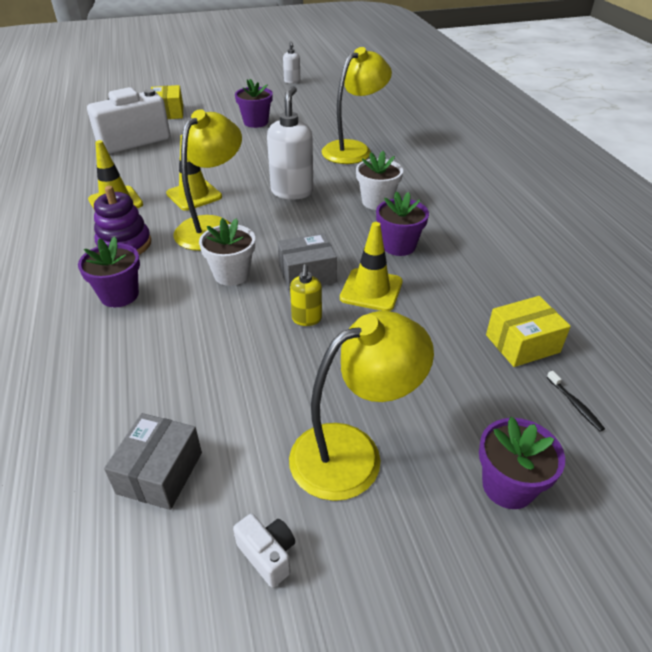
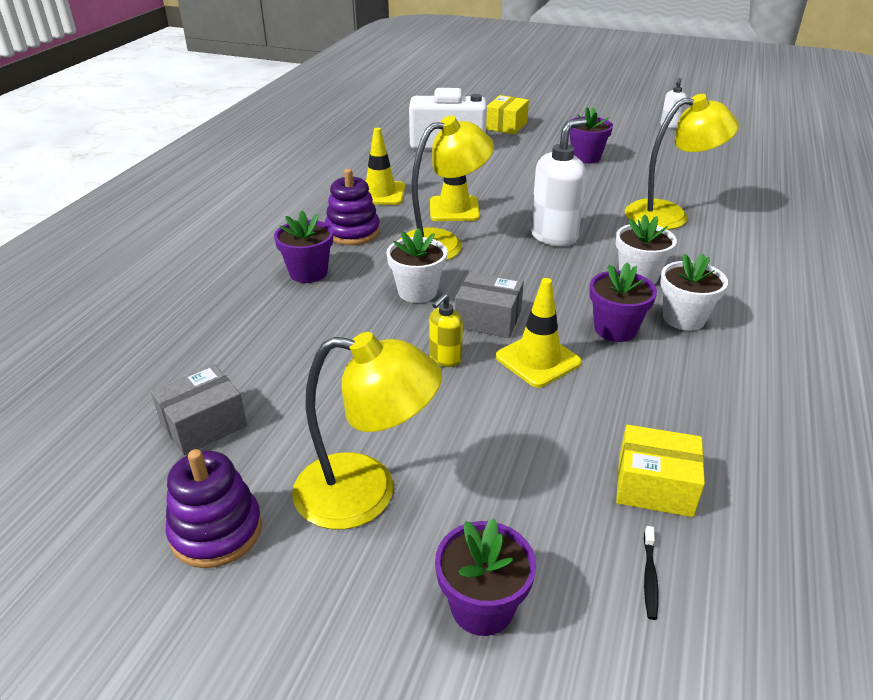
camera: 35 degrees right, 5 degrees down
(268, 555) = (216, 531): white camera -> purple stacking toy
(432, 221) = (684, 318): none -> white flower pot

